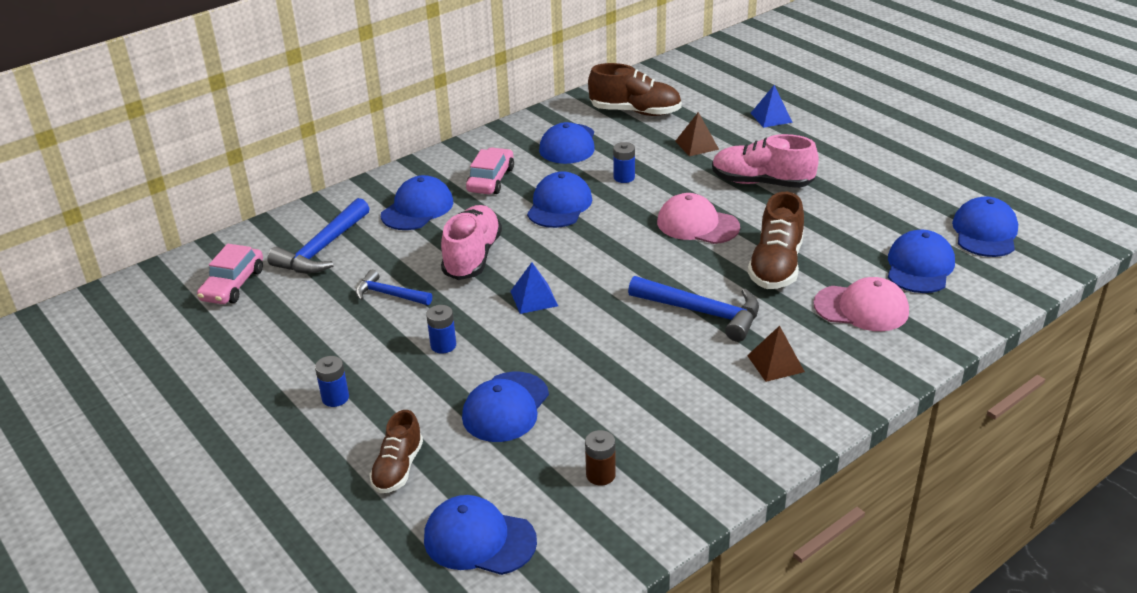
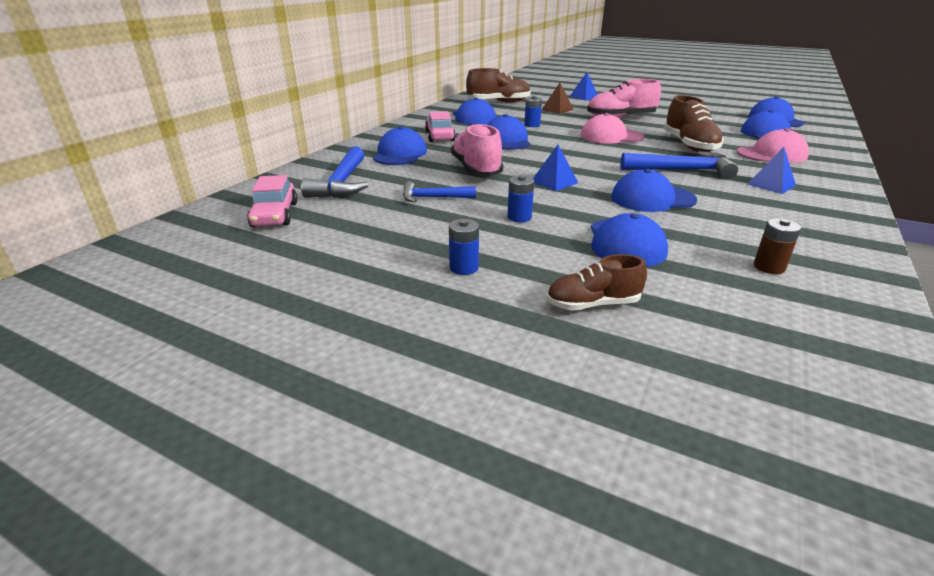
camera: 25 degrees left, 5 degrees down
(398, 468) = (592, 304): brown shoe -> brown shoe turned 90 degrees clockwise
(479, 539) = (750, 340): blue cap -> blue cap (652, 199)
(775, 363) = (771, 184): brown pyramid -> blue pyramid

